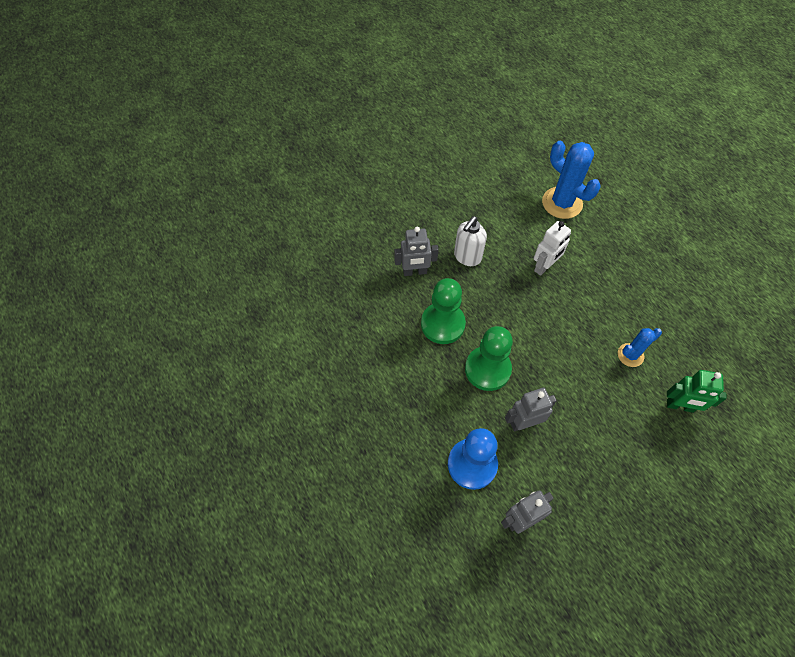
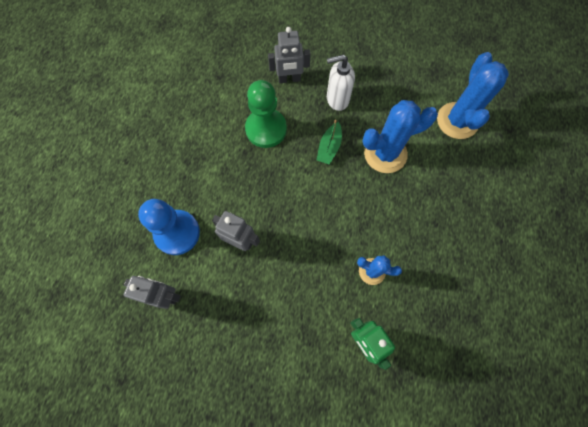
camera: 45 degrees right, 10 degrees up
(415, 272) = (289, 79): grey robot -> grey robot turned 45 degrees counterclockwise
(487, 369) = (259, 184): green pawn -> none
(503, 296) = (329, 147): none -> green boat
(544, 266) = (385, 154): white robot -> blue cactus

